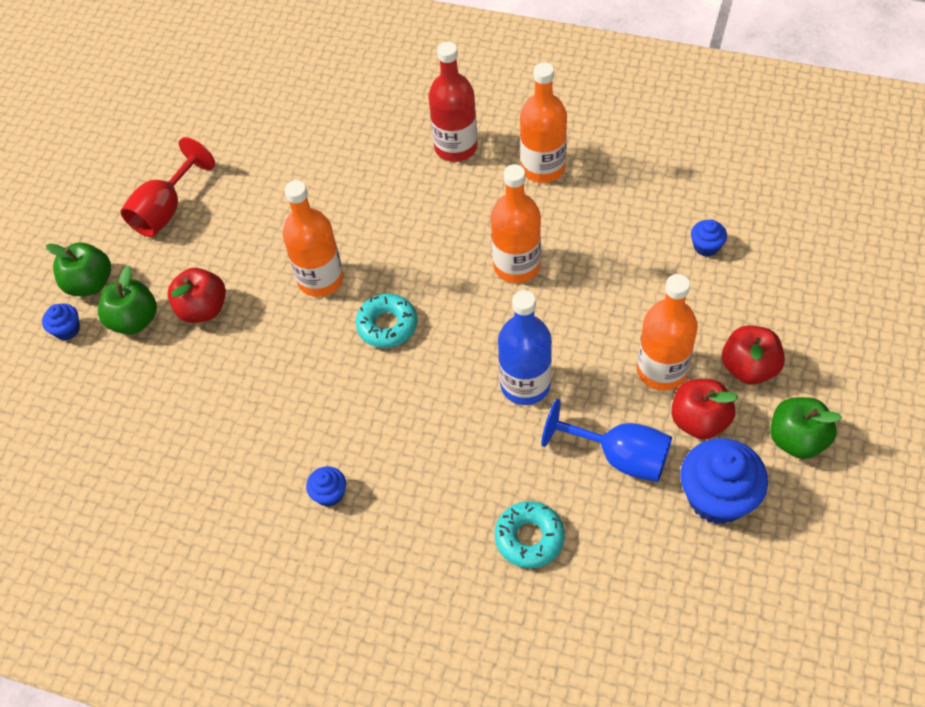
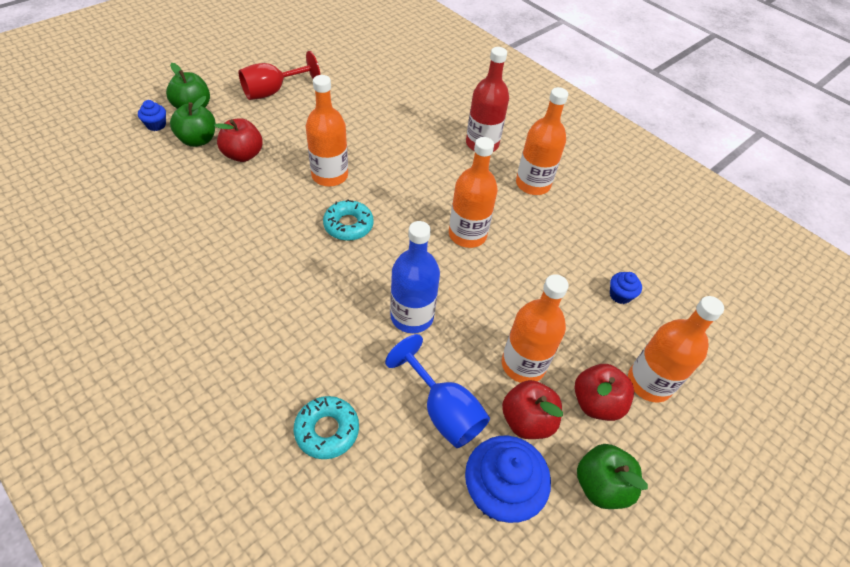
camera: 20 degrees right, 5 degrees down
(329, 494) = (216, 311): blue cupcake -> none
(783, 321) = (649, 383): none -> orange bottle

